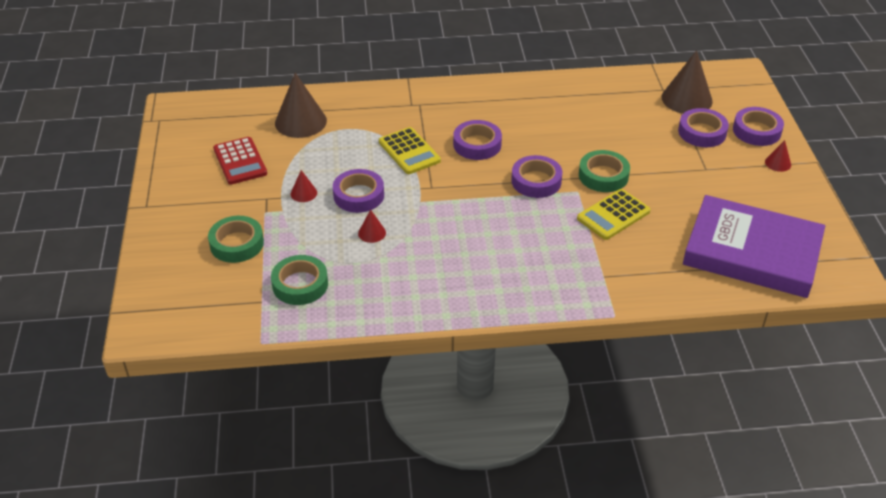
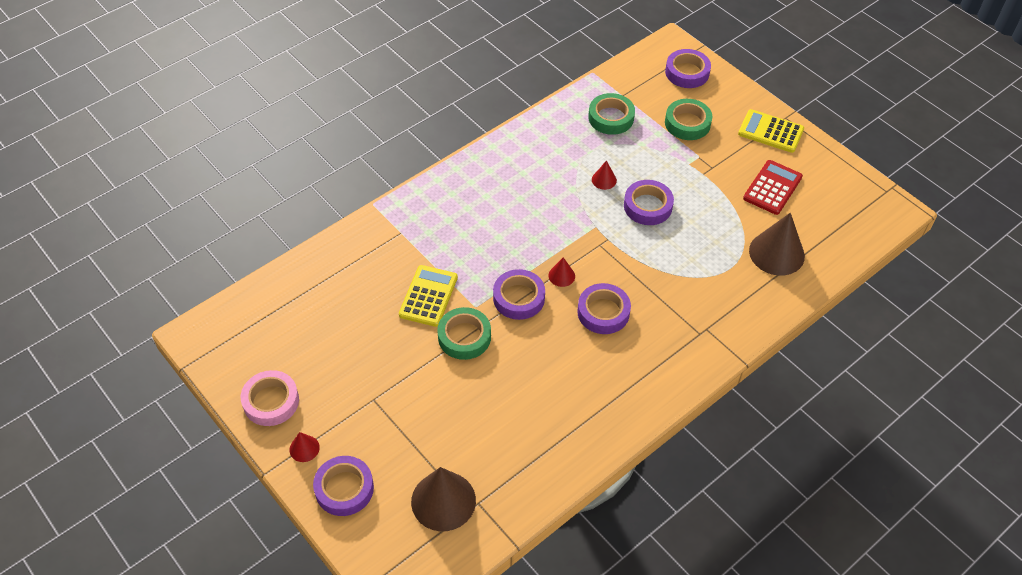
camera: 145 degrees right, 10 degrees up
(240, 161) = (772, 188): red calculator -> red calculator turned 90 degrees clockwise
(303, 193) = (690, 186): red cone -> red cone (561, 276)
(409, 151) = (653, 271): yellow calculator -> yellow calculator (770, 131)
(702, 132) = (401, 452): purple tape -> purple tape (687, 72)
(752, 252) = (290, 318): purple book -> none
(794, 201) = (271, 401): none -> pink tape

